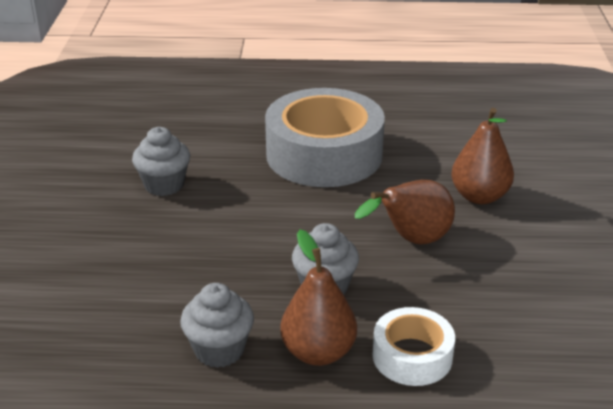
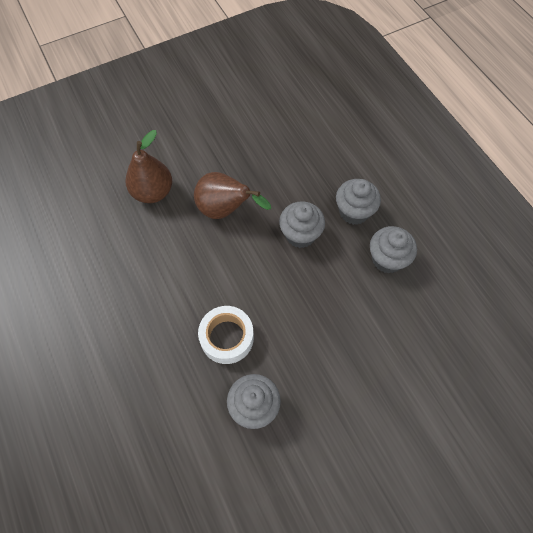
camera: 120 degrees left, 30 degrees up
(318, 352) = (354, 212): brown pear -> grey cupcake
(324, 154) = (147, 311): grey tape -> none
(412, 356) = (326, 170): white tape -> white tape (227, 337)

